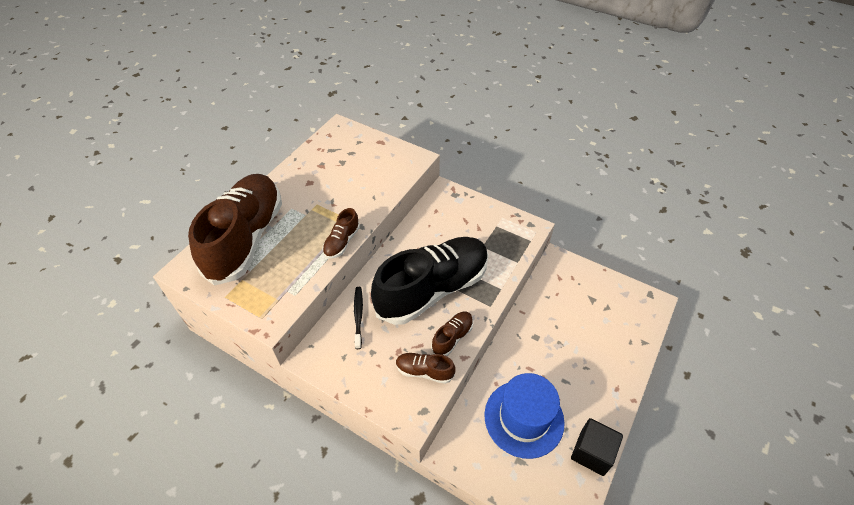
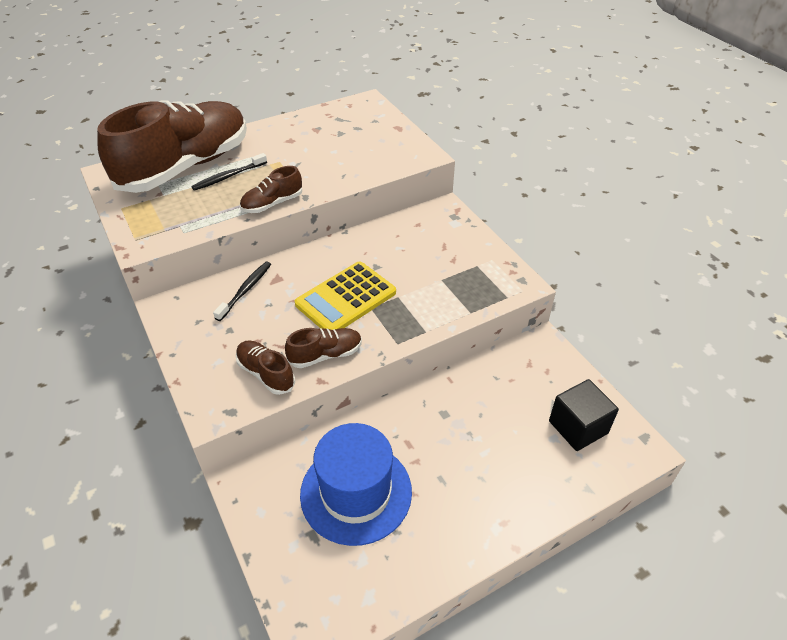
camera: 30 degrees right, 5 degrees down
(288, 233) = (228, 176): none -> black toothbrush
(432, 289) = (346, 298): black shoe -> yellow calculator
(592, 452) = (409, 576): black cube -> black cube (578, 427)

